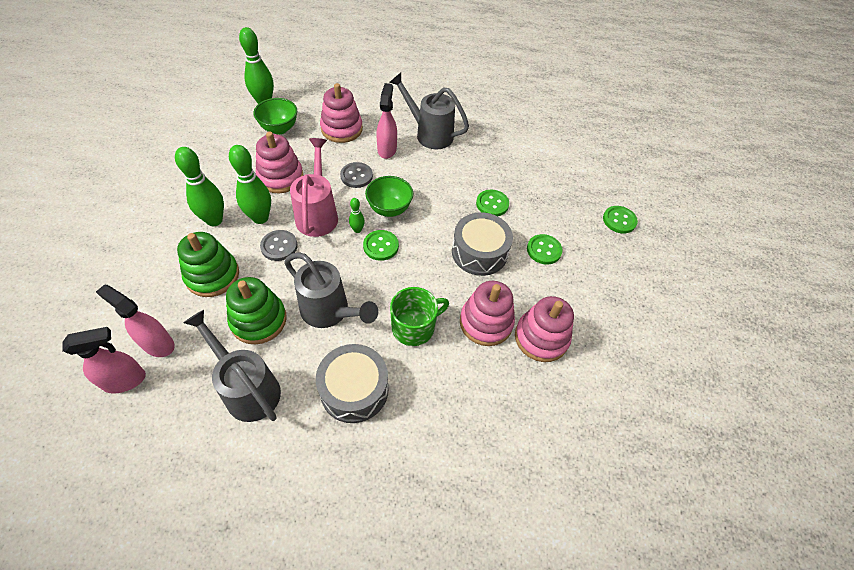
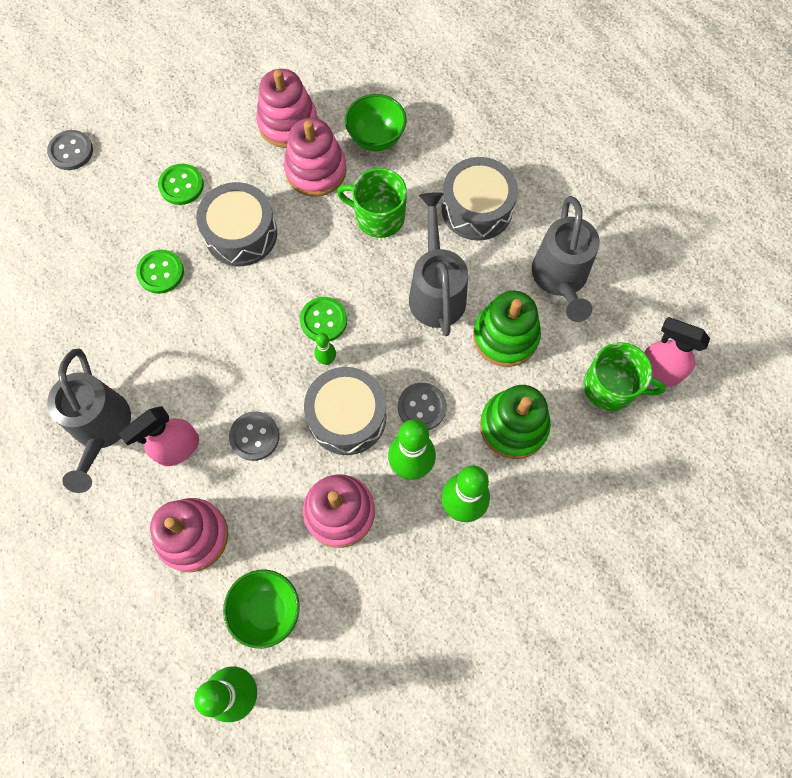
camera: 130 degrees left, 15 degrees up
(157, 344) = (611, 387): pink spray bottle -> green mug
(317, 214) = (347, 417): pink watering can -> grey drum
(389, 209) = (268, 358): green bowl -> green bowl (376, 138)
(619, 220) = (71, 151): green button -> grey button

